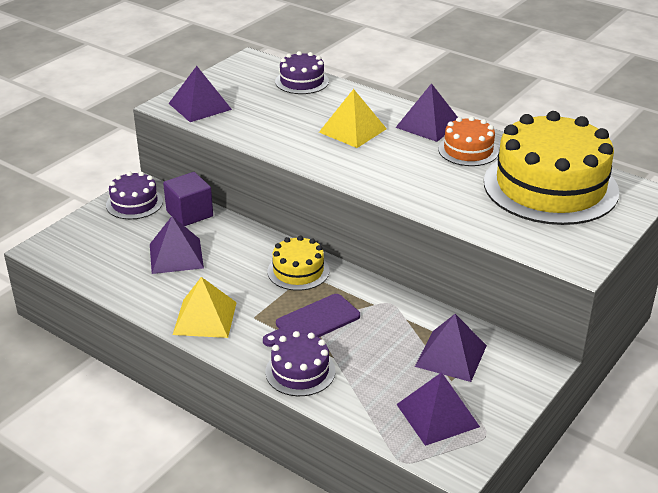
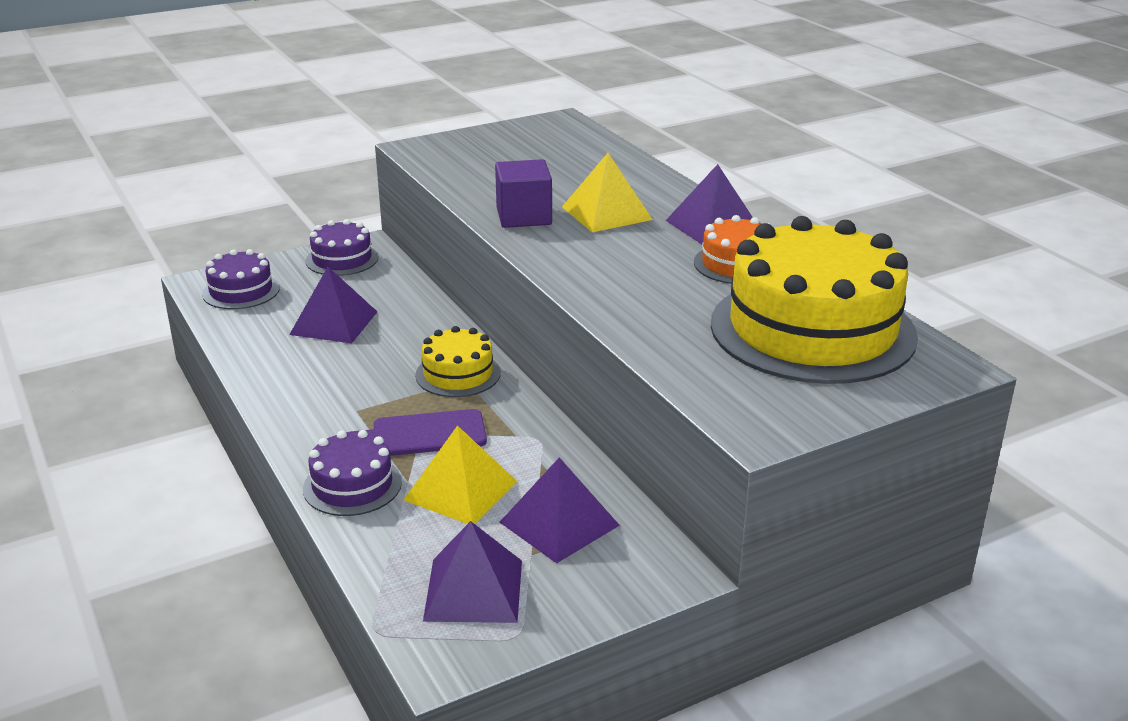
camera: 25 degrees right, 5 degrees down
(189, 213) = (391, 283): purple cube -> purple cube (524, 216)
(200, 106) = (450, 155): purple pyramid -> none
(205, 318) = (301, 396): yellow pyramid -> yellow pyramid (460, 490)
(302, 81) = (598, 152): purple cake -> purple cake (241, 291)

